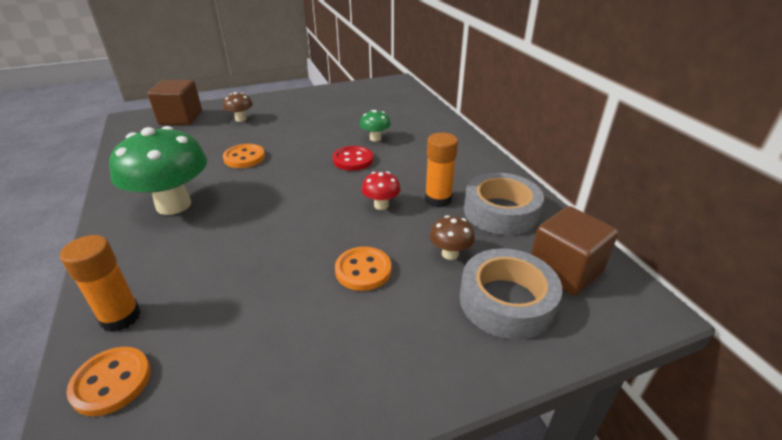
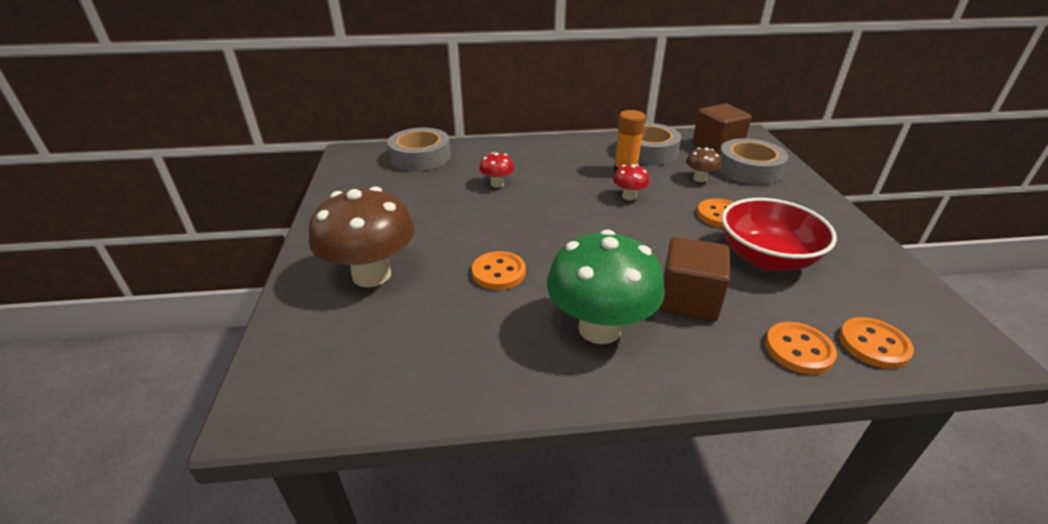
camera: 75 degrees left, 0 degrees up
(120, 317) = (798, 350): orange glue stick -> orange button
(180, 118) = (316, 340): brown cube -> brown cube (688, 300)
(241, 119) = (372, 275): brown mushroom -> brown mushroom, size x2.20
(276, 304) = (766, 258): none -> red bowl
(353, 160) = (539, 201): red button -> none
(375, 138) = (497, 184): green mushroom -> red mushroom
(405, 103) = (420, 157): none -> grey tape

